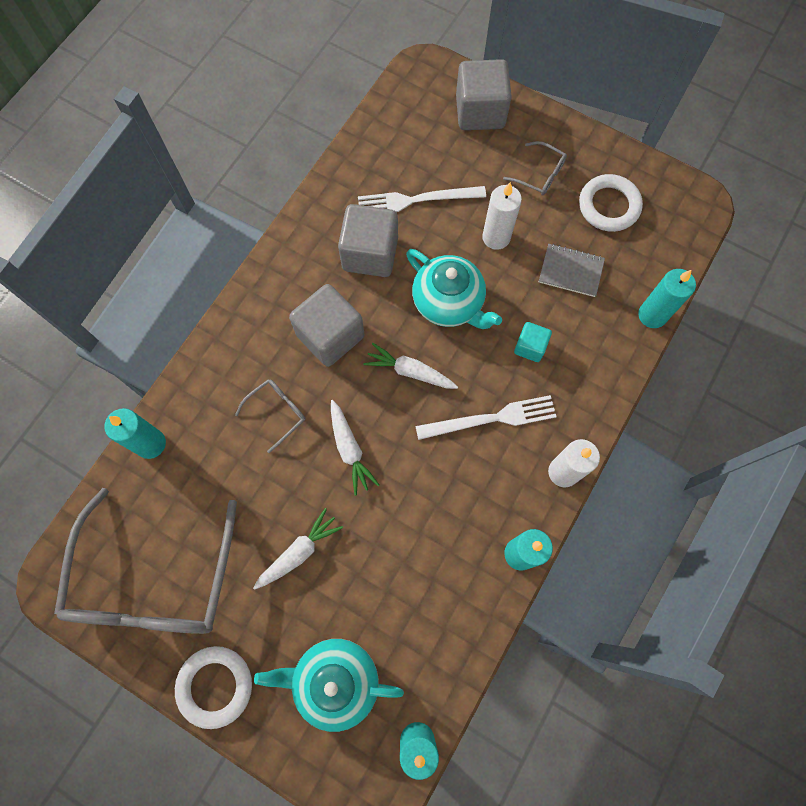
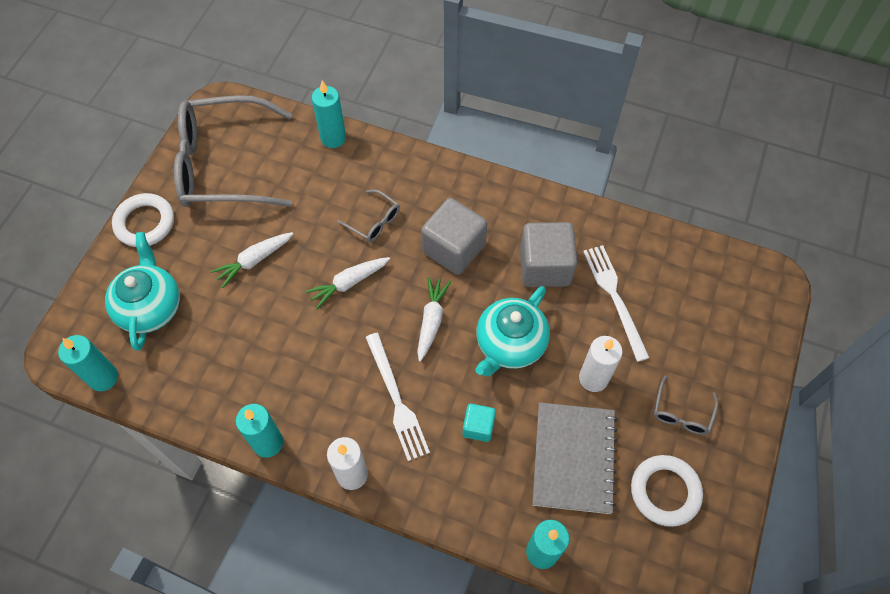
camera: 80 degrees right, 10 degrees down
(299, 552) = (254, 261): white carrot -> white carrot turned 105 degrees clockwise
(480, 112) = (739, 342): grey cube -> none
(570, 271) = (573, 458): grey notebook -> grey notebook, size x1.66

